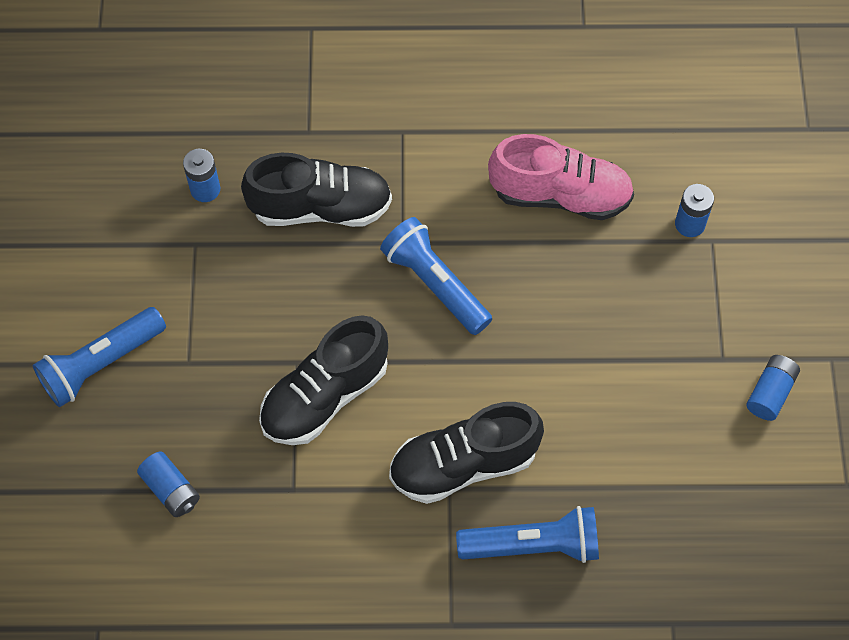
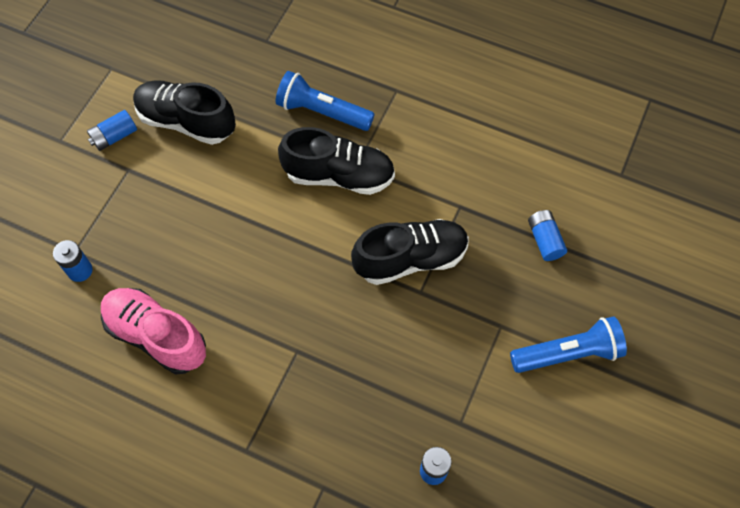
camera: 155 degrees left, 0 degrees up
(320, 207) = (346, 410): black shoe -> black shoe (186, 122)
(435, 284) = (290, 307): blue flashlight -> none

